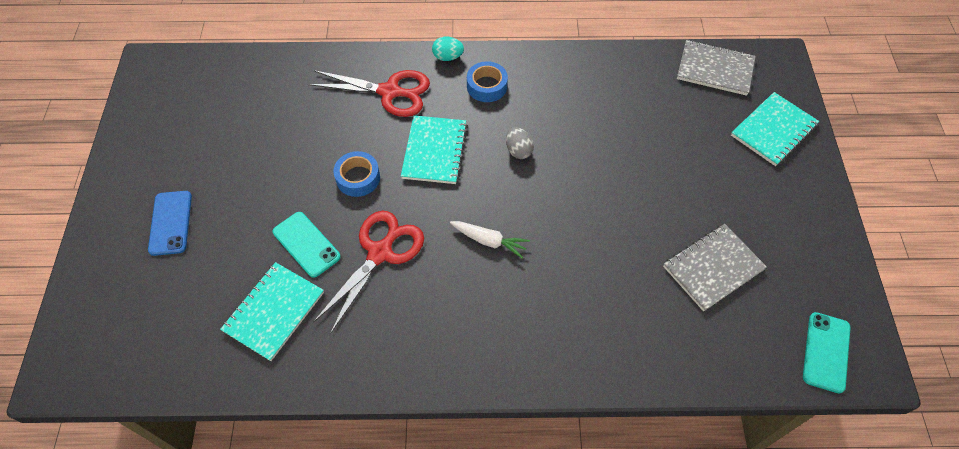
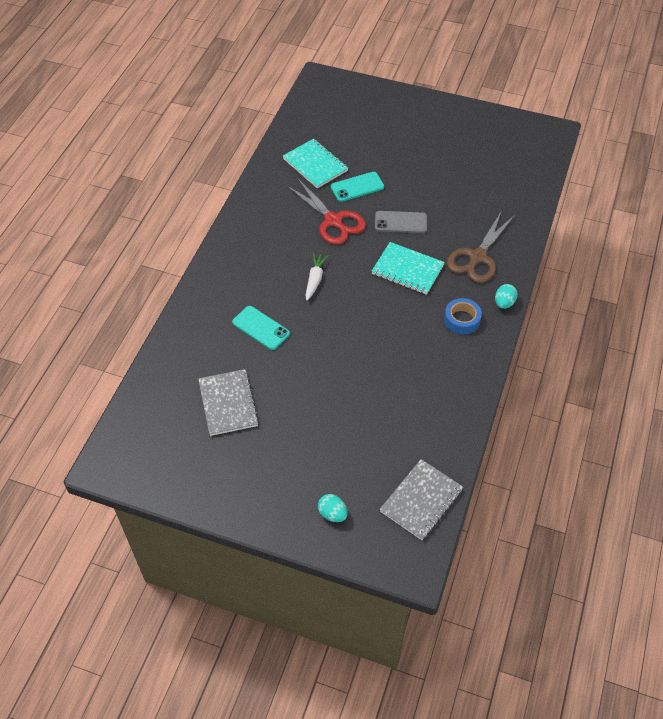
camera: 110 degrees right, 5 degrees down
(170, 223) = (403, 129): blue phone -> none
(358, 178) = (400, 222): blue tape -> grey phone
(390, 92) = (477, 257): red scissors -> brown scissors
(489, 241) = (315, 279): white carrot -> white carrot turned 150 degrees clockwise
(518, 151) = (387, 320): grey egg -> none
(773, 130) = (332, 514): turquoise notebook -> turquoise egg
(826, 352) = (130, 443): turquoise phone -> turquoise phone (261, 328)

